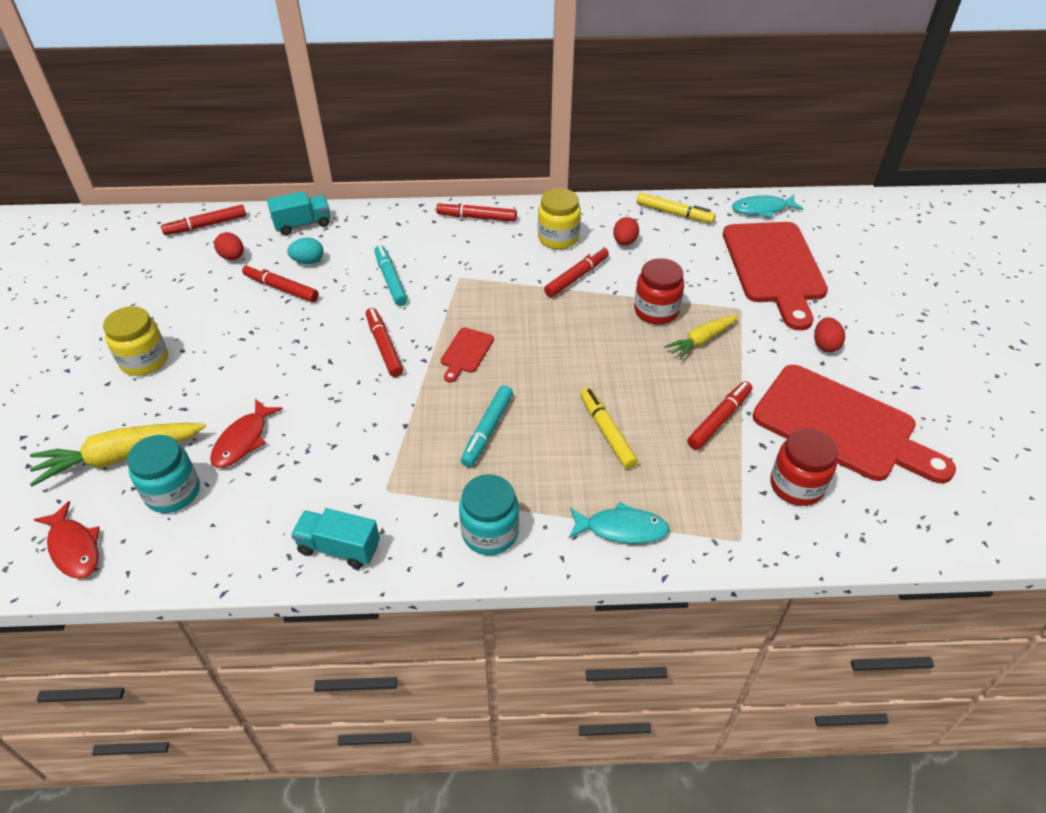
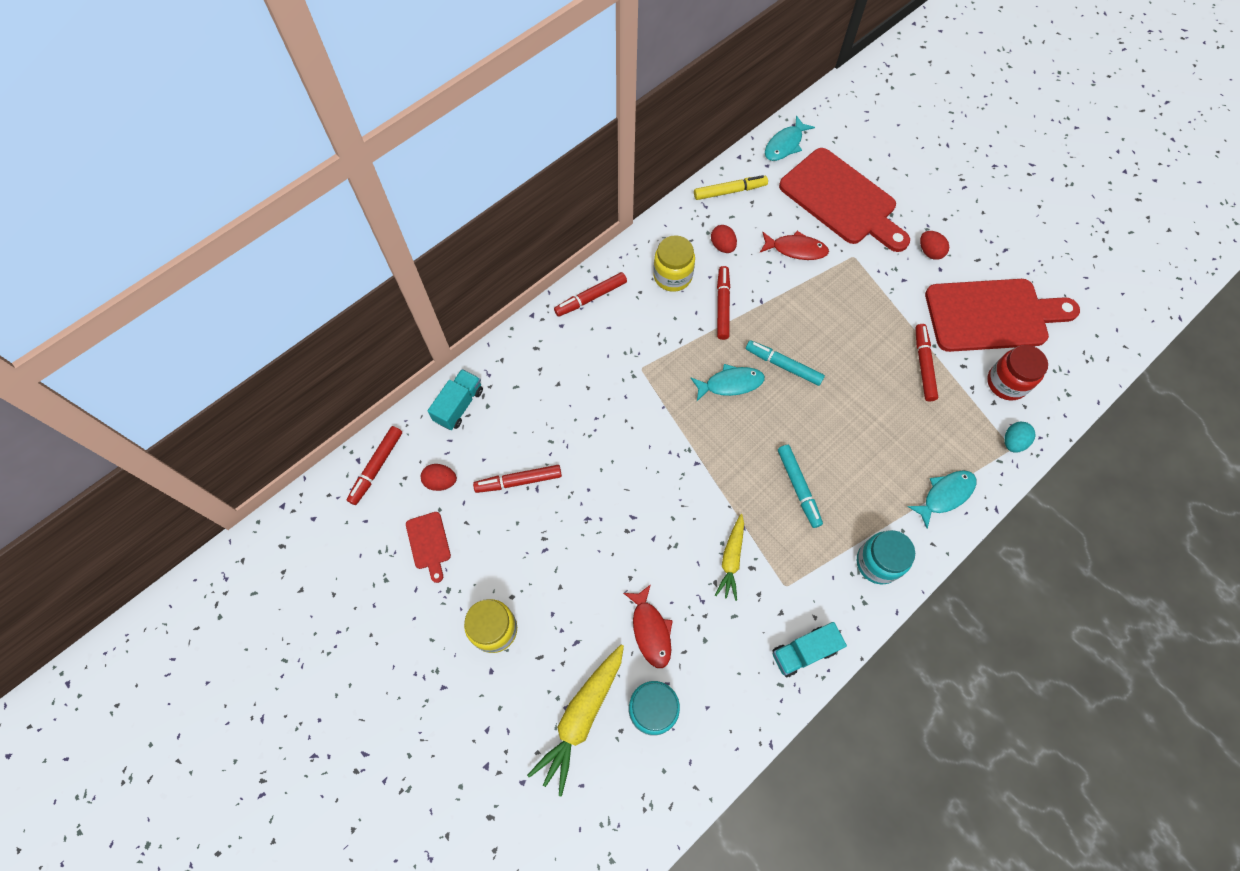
camera: 40 degrees left, 20 degrees up
(74, 547) = (638, 805): red fish -> red fish (796, 249)
(308, 261) = (508, 439): turquoise egg -> turquoise egg (1013, 442)
(384, 347) = (657, 474): red marker -> none
(390, 280) = (593, 409): turquoise marker -> turquoise marker (783, 365)
(466, 353) = (718, 434): red cutting board -> red cutting board (429, 543)
(519, 327) = (730, 384): none -> turquoise fish
(607, 432) = (870, 429): yellow marker -> none
(656, 311) = (804, 299): red jar -> none
(701, 340) = (855, 304): yellow carrot -> yellow carrot (731, 559)

